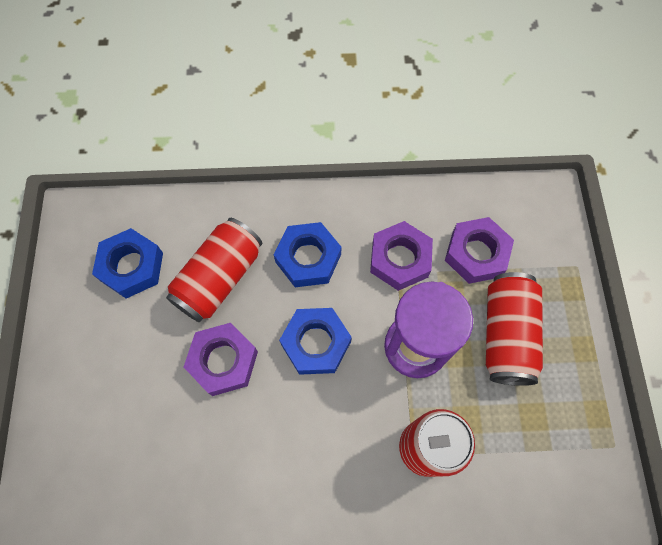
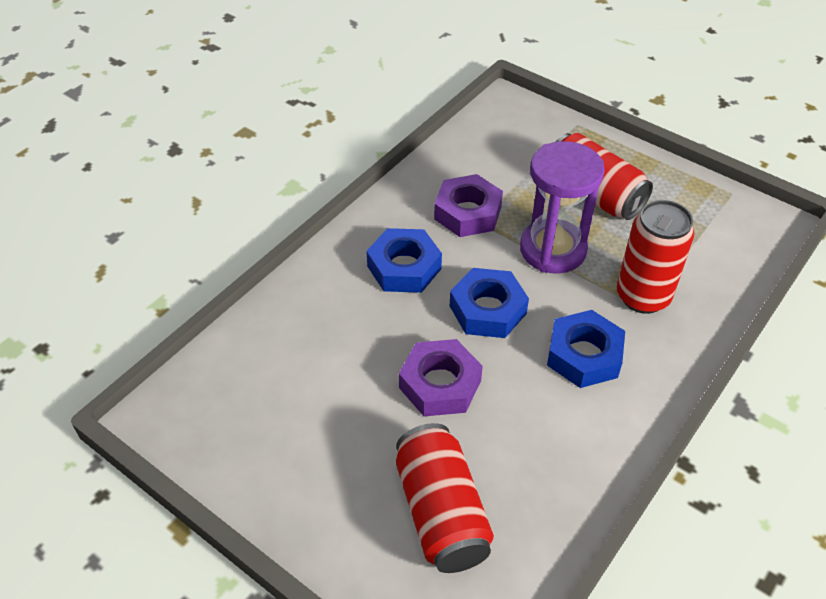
camera: 50 degrees left, 20 degrees down
(131, 266) = (269, 399): blue nut -> blue nut (584, 355)
(219, 278) = (355, 339): red can -> red can (441, 512)
(476, 254) = (510, 168): purple nut -> none

